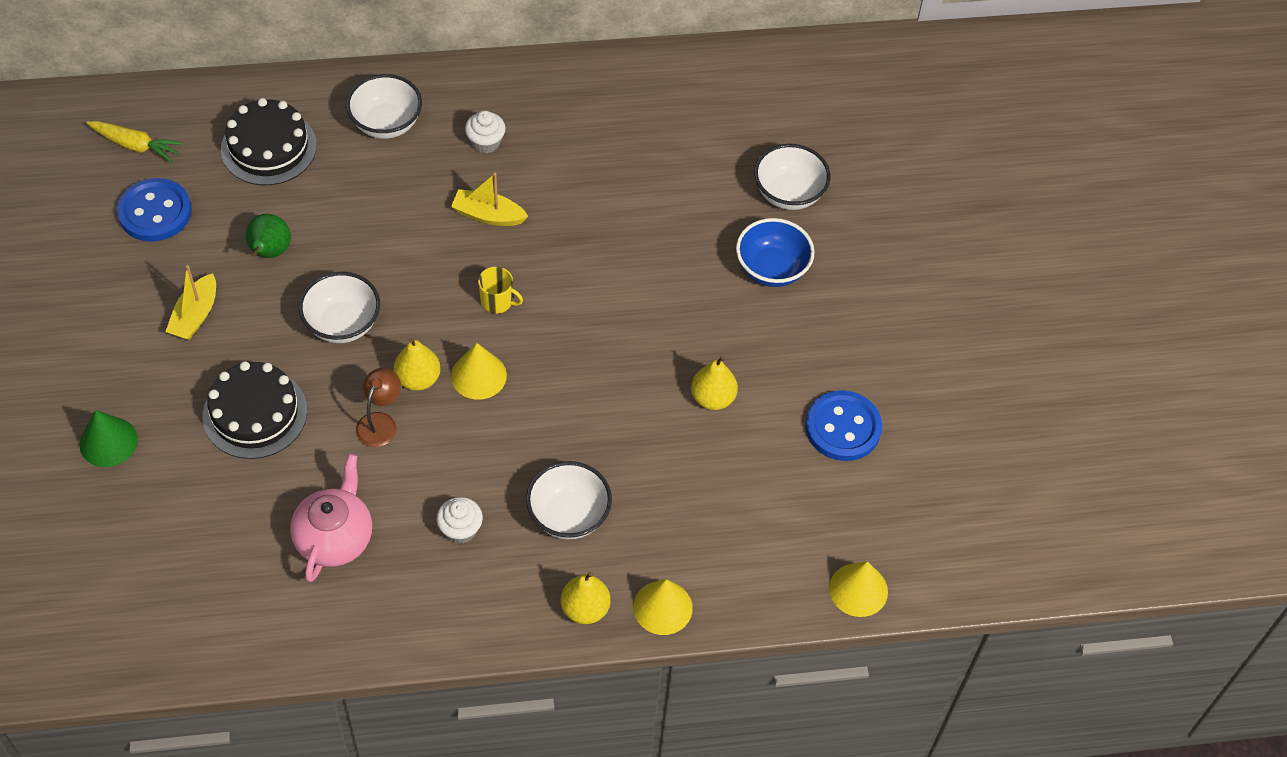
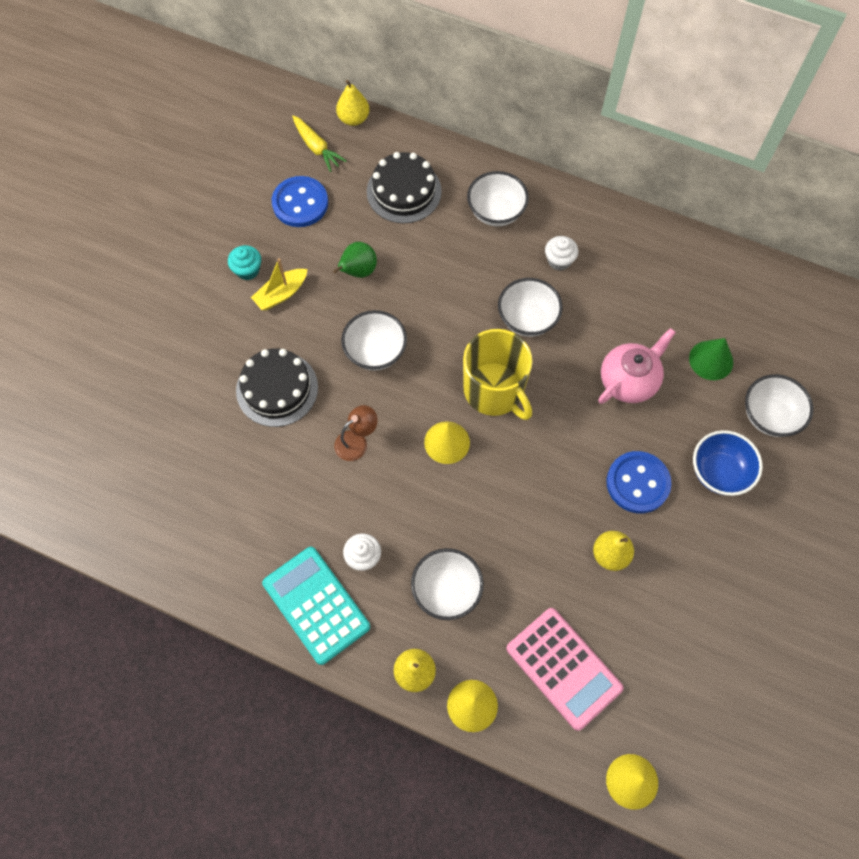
camera: 35 degrees right, 10 degrees up
(108, 442) = (171, 358): green cone -> green cone (711, 360)
(138, 309) = (247, 270): none -> turquoise cupcake
(335, 537) = (274, 513): pink teapot -> pink teapot (629, 380)
(418, 379) = (402, 422): yellow pear -> yellow pear (353, 119)
(439, 601) = (316, 605): none -> turquoise calculator
(488, 215) = (527, 319): yellow boat -> white bowl
(497, 301) = (494, 391): yellow mug -> yellow mug, size x2.29
(731, 525) = (564, 668): none -> pink calculator
(843, 427) = (699, 636): blue button -> blue button (637, 483)

